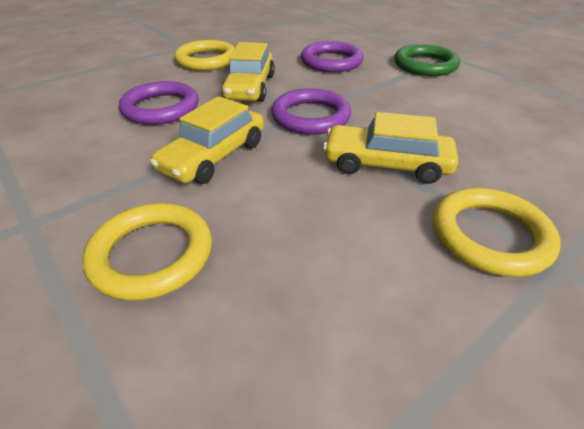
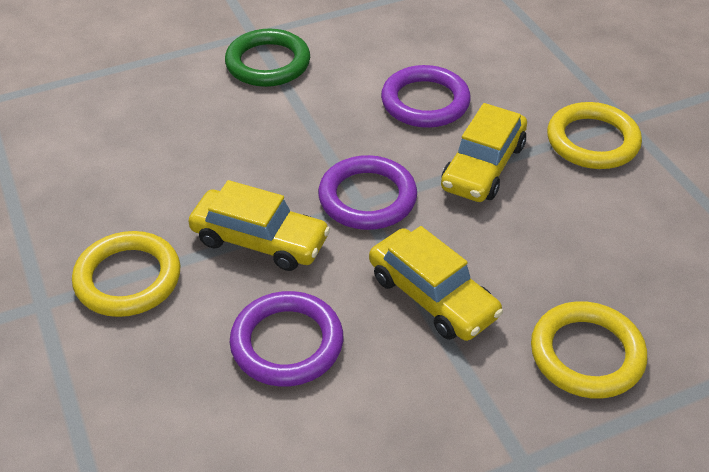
camera: 75 degrees left, 5 degrees up
(331, 61) = (211, 141): purple ring -> purple ring (425, 102)

